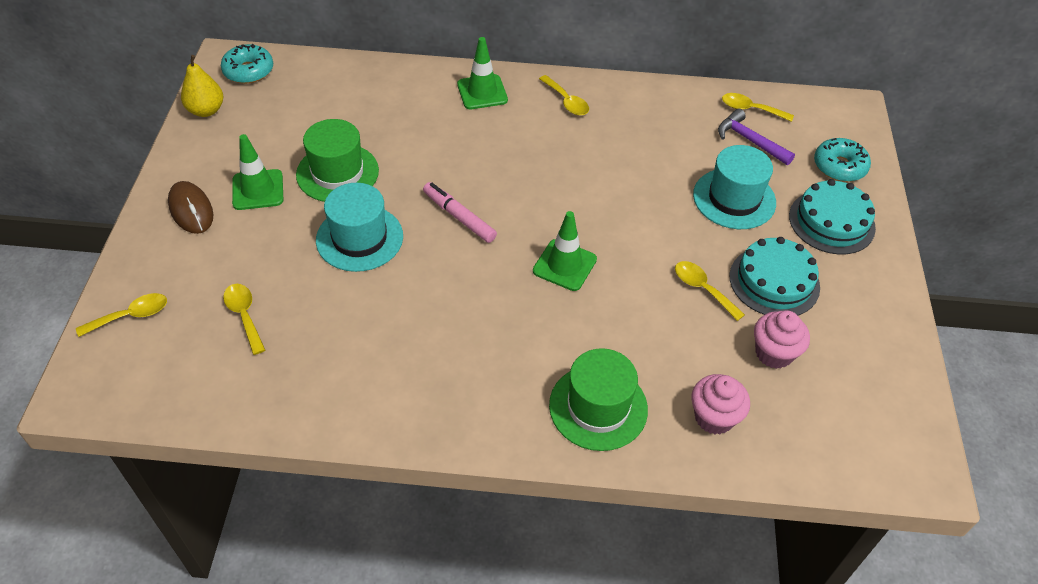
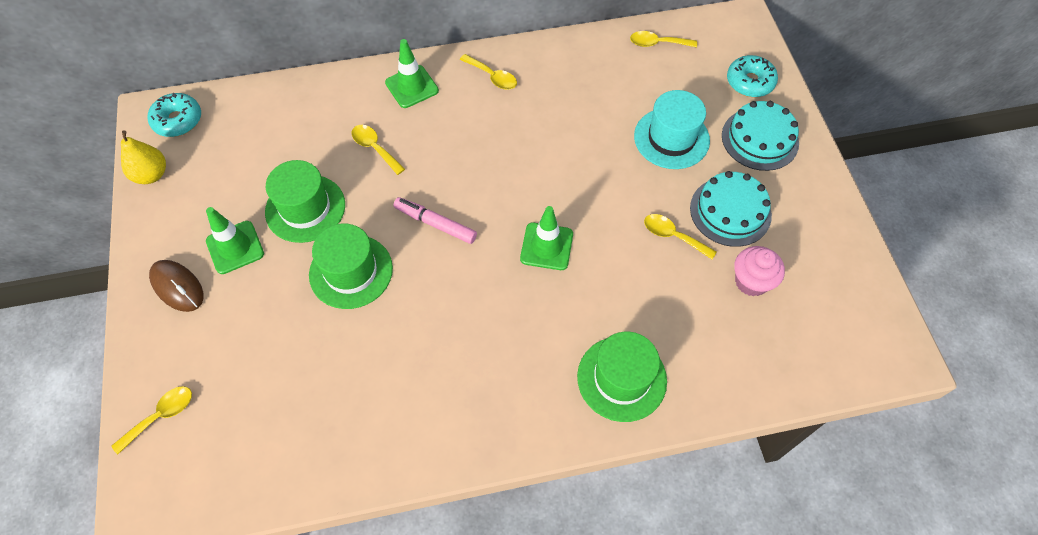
camera: 15 degrees left, 10 degrees up
(244, 315) = (271, 383): yellow spoon -> yellow spoon (374, 148)
(359, 238) = (351, 271): turquoise hat -> green hat
(714, 417) = (721, 358): pink cupcake -> none
(750, 140) = (666, 75): purple hammer -> none

